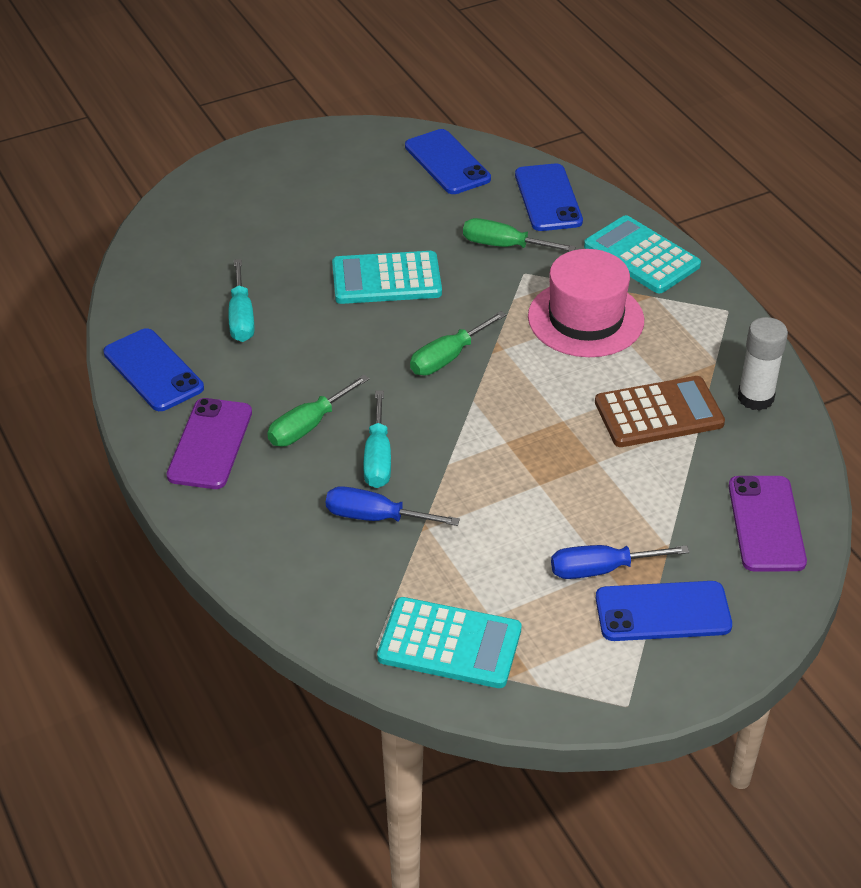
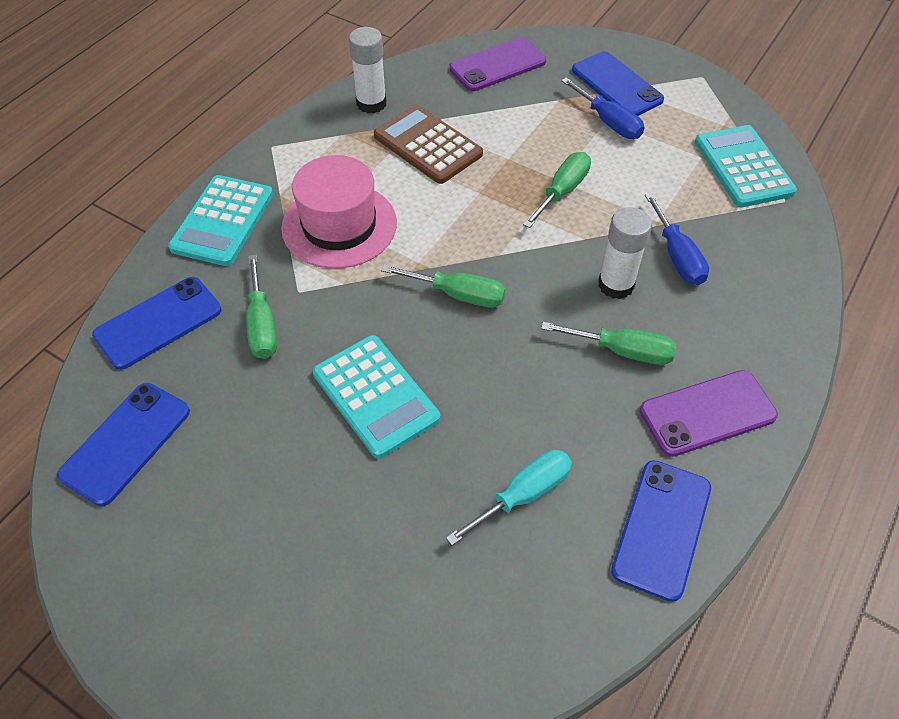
camera: 120 degrees left, 10 degrees up
(378, 458) = (616, 285): turquoise screwdriver -> white glue stick
(521, 479) = (562, 191): none -> green screwdriver

